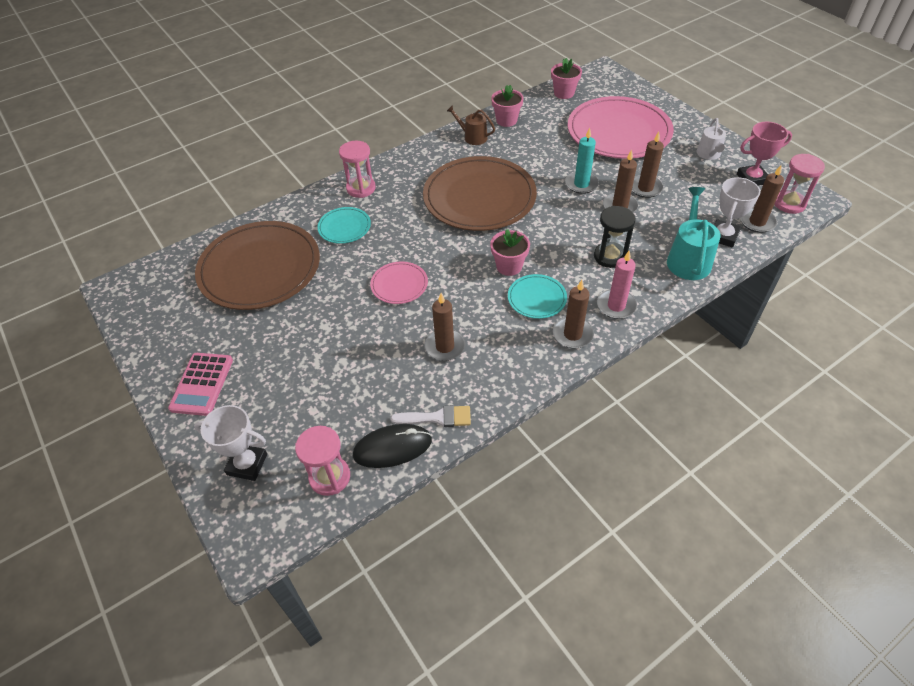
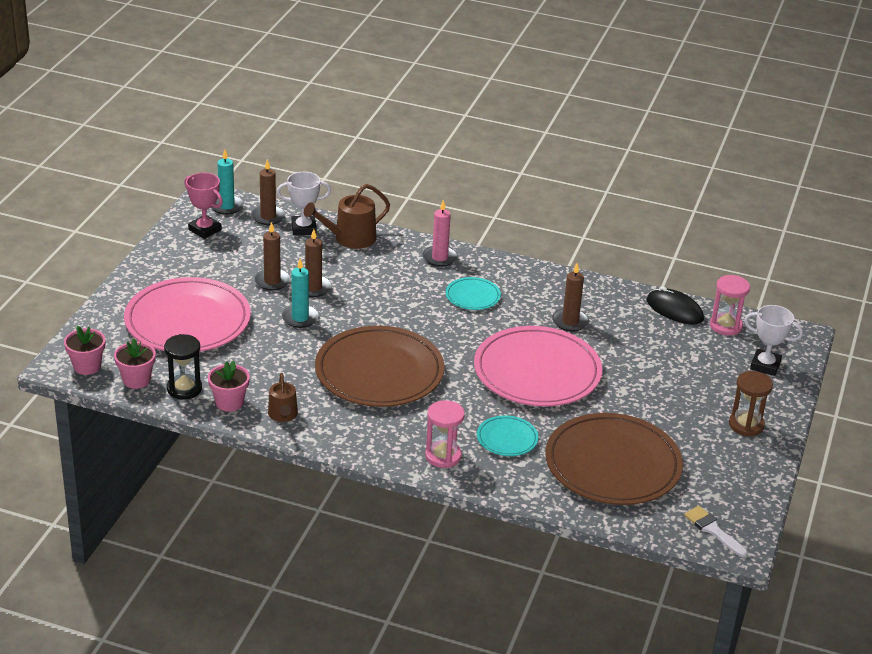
camera: 130 degrees left, 15 degrees down
(202, 384) = (746, 425): pink calculator -> brown hourglass
(247, 464) = (765, 365): white trophy -> white trophy turned 45 degrees counterclockwise
(399, 284) = (537, 371): pink plate -> pink plate, size x2.19
(437, 418) = (631, 301): white brush -> white brush (713, 530)
(509, 266) = (452, 322): pink flower pot -> pink flower pot (87, 366)
(572, 334) = (490, 269): brown candle -> none
(610, 256) = (386, 275): black hourglass -> black hourglass (184, 389)
(688, 259) = (350, 238): turquoise watering can -> brown watering can
(709, 154) = (183, 259): white watering can -> none
(789, 203) = (226, 206): pink hourglass -> turquoise candle

